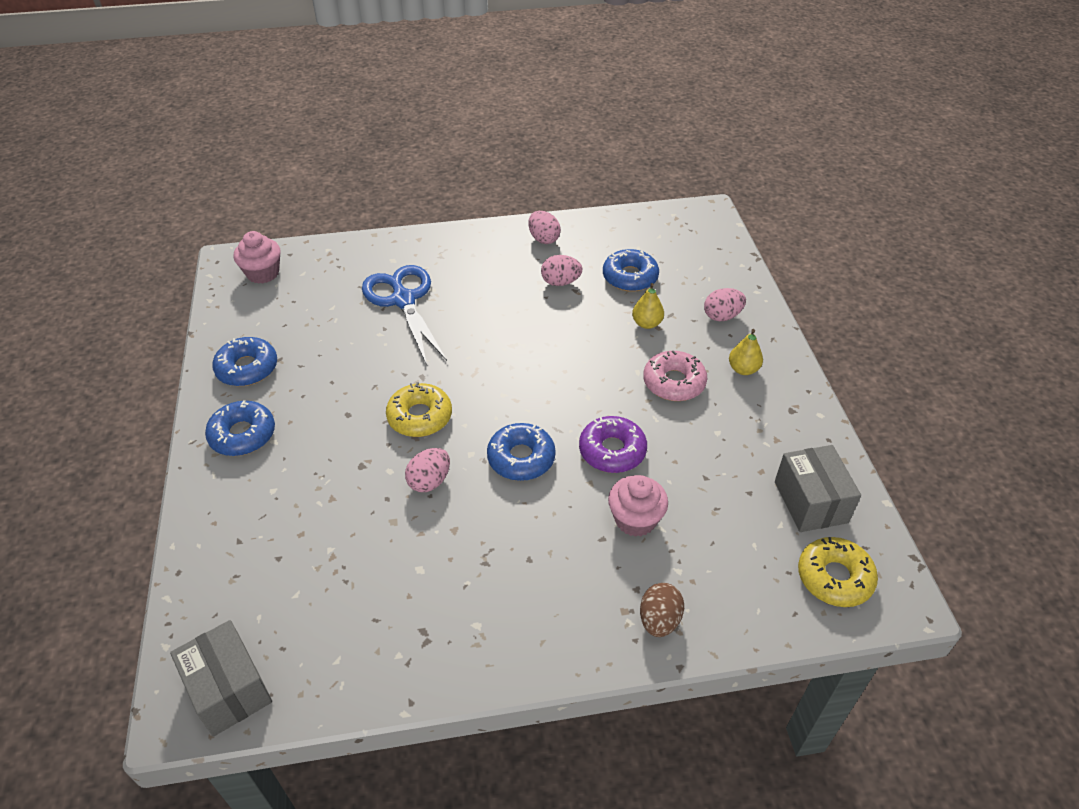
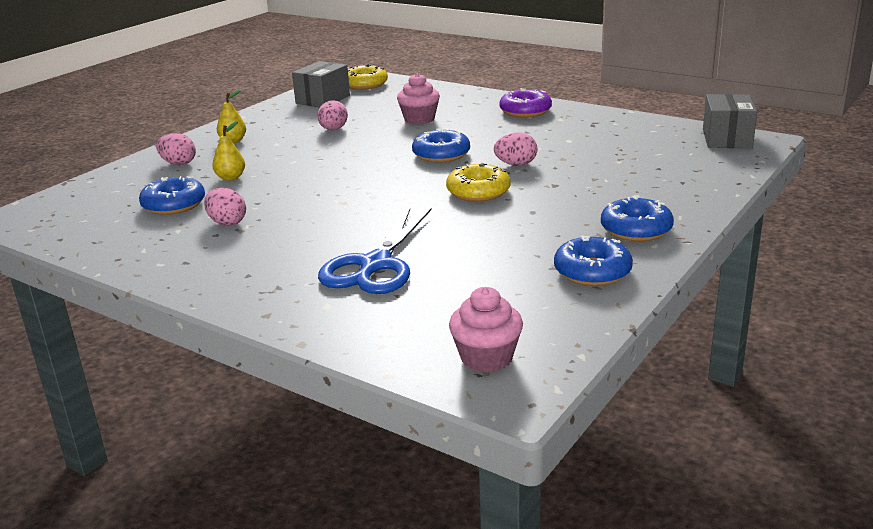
camera: 135 degrees left, 20 degrees down
(543, 239) = (164, 259): pink egg -> pink egg (333, 129)
(612, 451) = (382, 140): purple donut -> purple donut (525, 111)
(659, 620) = (466, 97): brown egg -> none
(674, 382) = (284, 150): pink donut -> none

